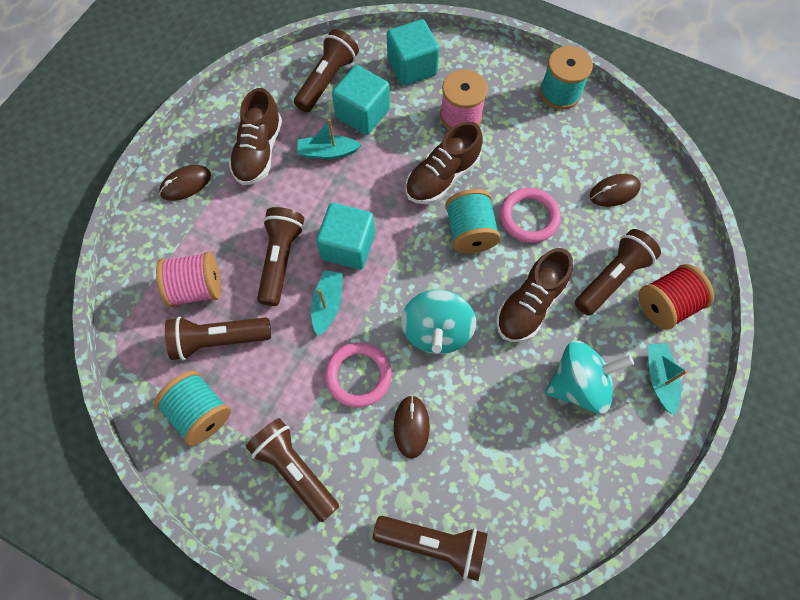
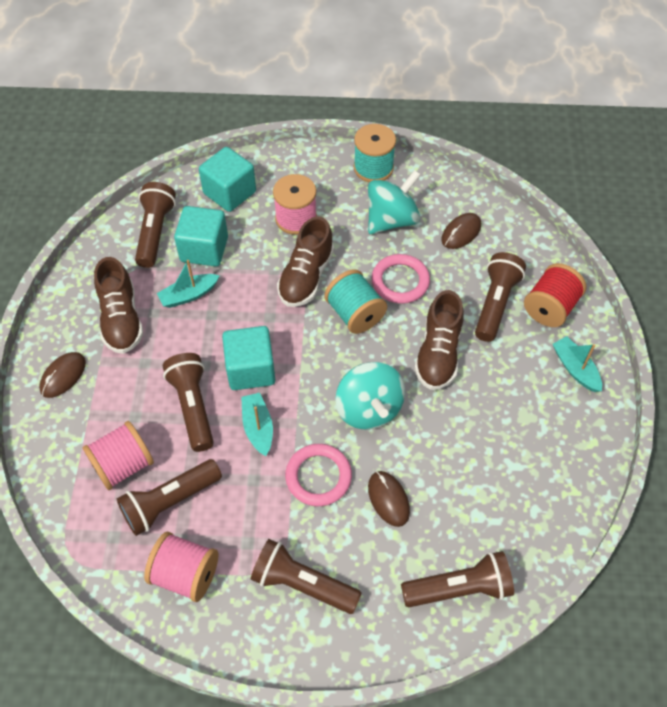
camera: 25 degrees left, 10 degrees down
(200, 412) = (185, 574): turquoise spool -> pink spool
(579, 384) = (512, 401): turquoise spinning top -> turquoise spinning top (391, 219)

